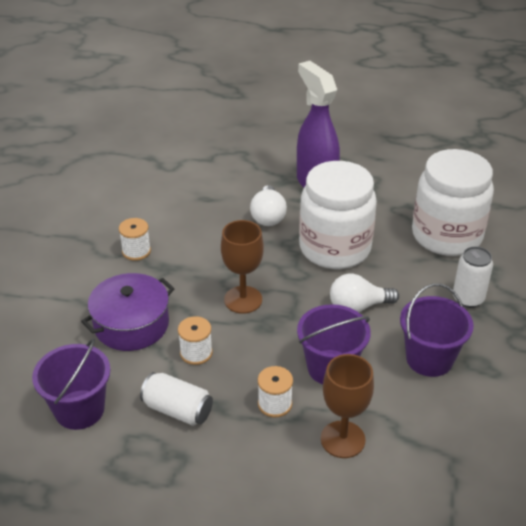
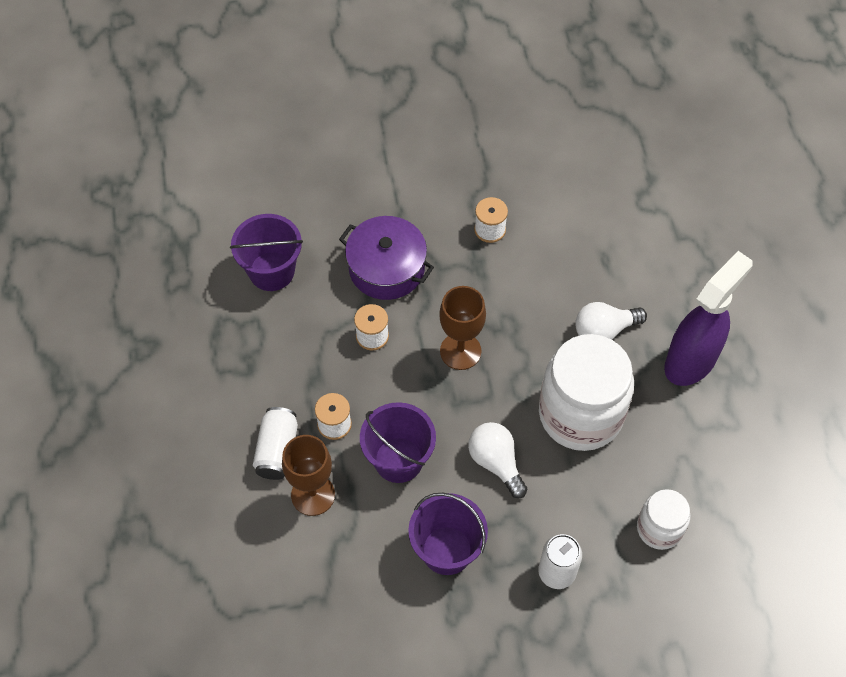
camera: 70 degrees right, 20 degrees up
(177, 410) = (298, 347): white can -> white can (277, 450)
(446, 235) = (659, 528): white jar -> white jar, size x0.52

